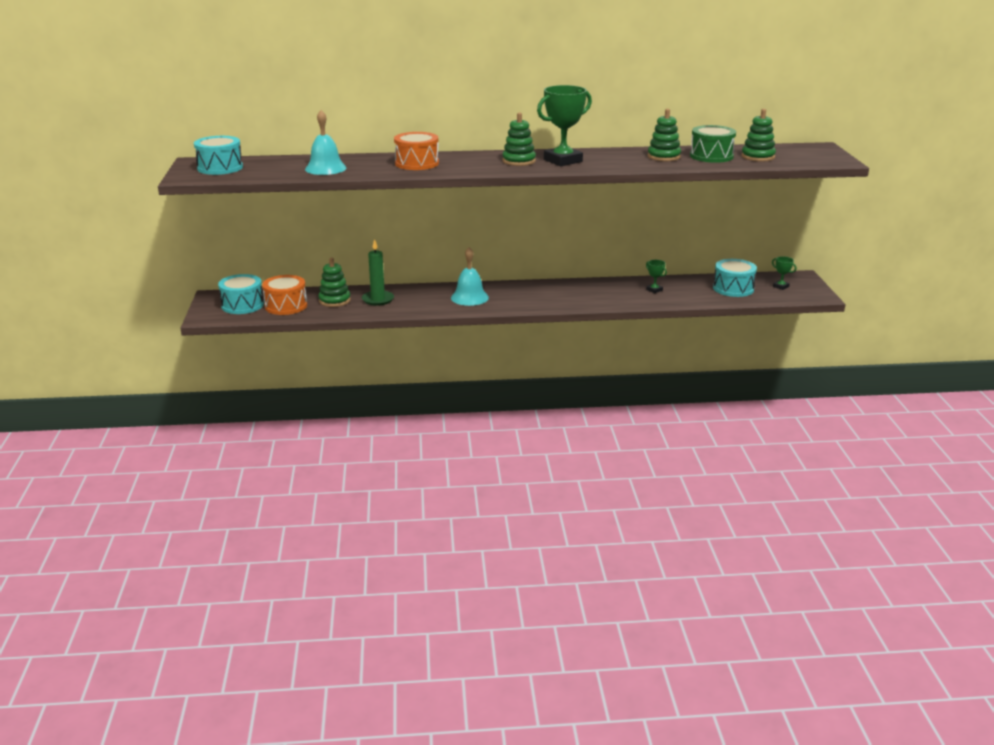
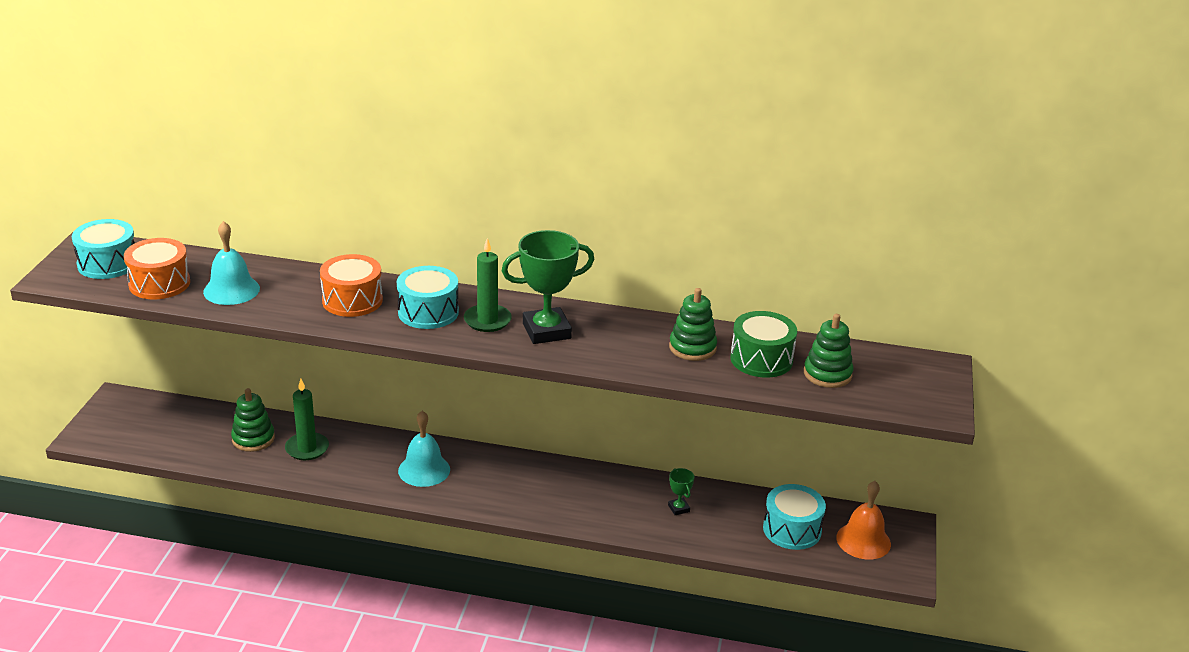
camera: 15 degrees right, 5 degrees up
(242, 305) = (139, 423): turquoise drum -> turquoise drum (428, 312)
(286, 306) = (189, 436): orange drum -> orange drum (159, 283)
(519, 161) = (487, 320): green stacking toy -> green candle
(781, 286) = (863, 540): green trophy -> orange bell

